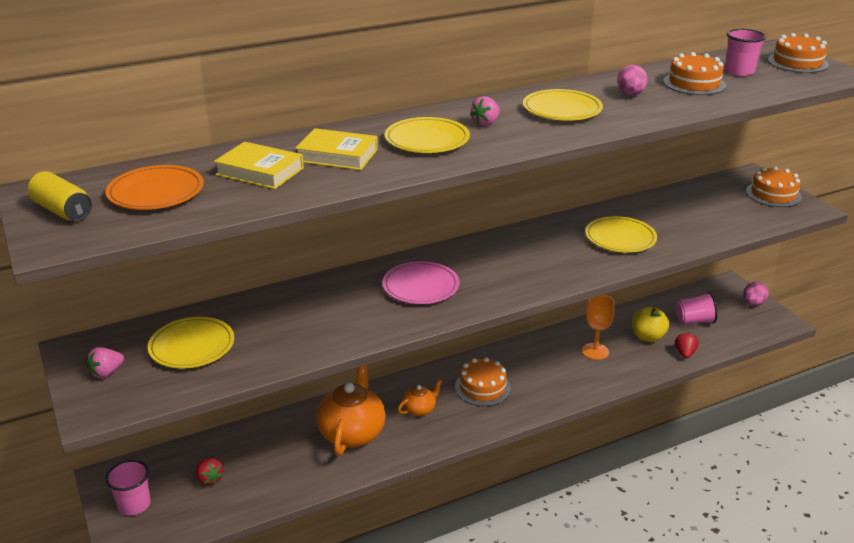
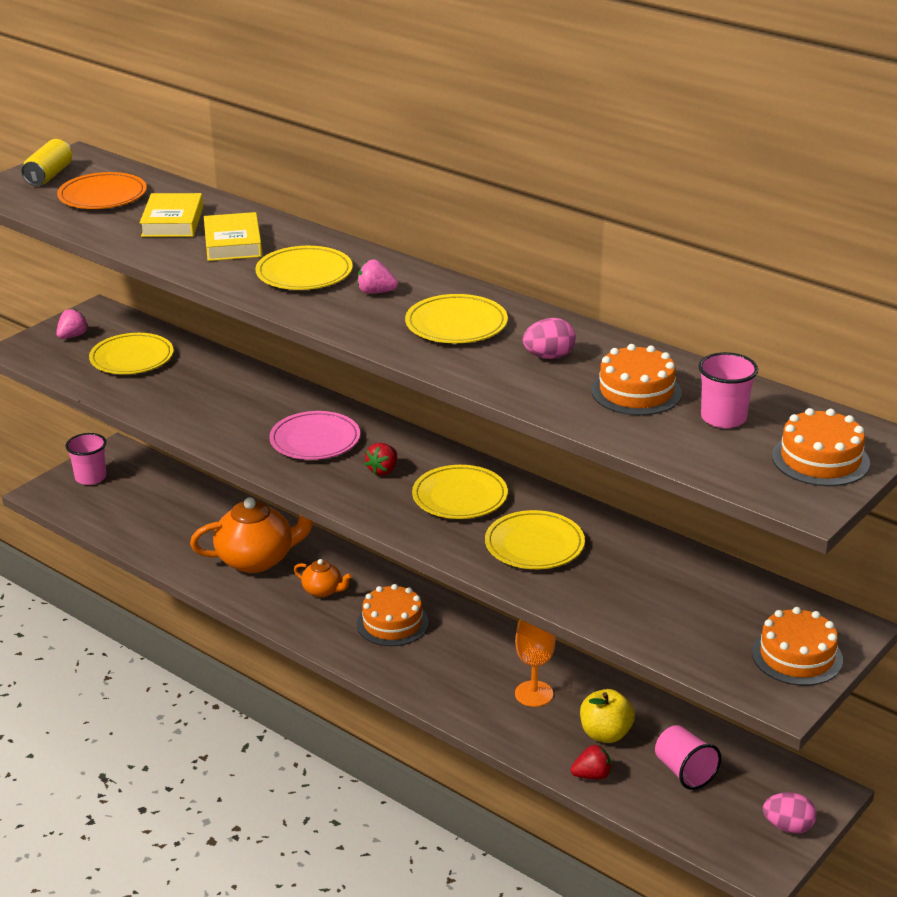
camera: 65 degrees right, 0 degrees up
(106, 373) = (72, 336): pink strawberry -> pink strawberry turned 105 degrees clockwise
(210, 479) = (143, 502): red strawberry -> red strawberry (383, 470)
(544, 249) = (460, 497): none -> yellow plate

